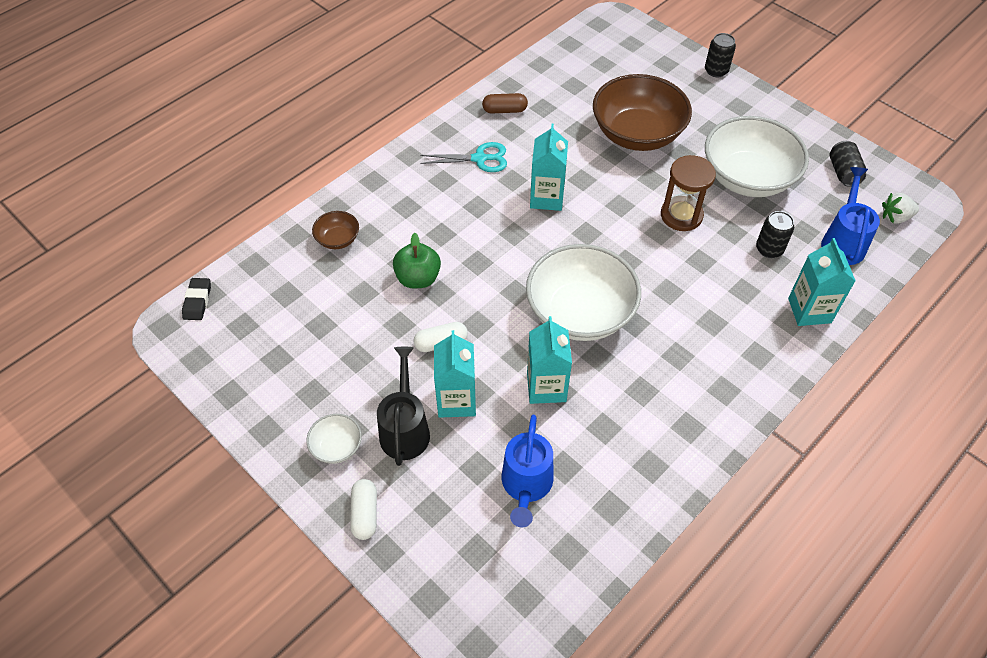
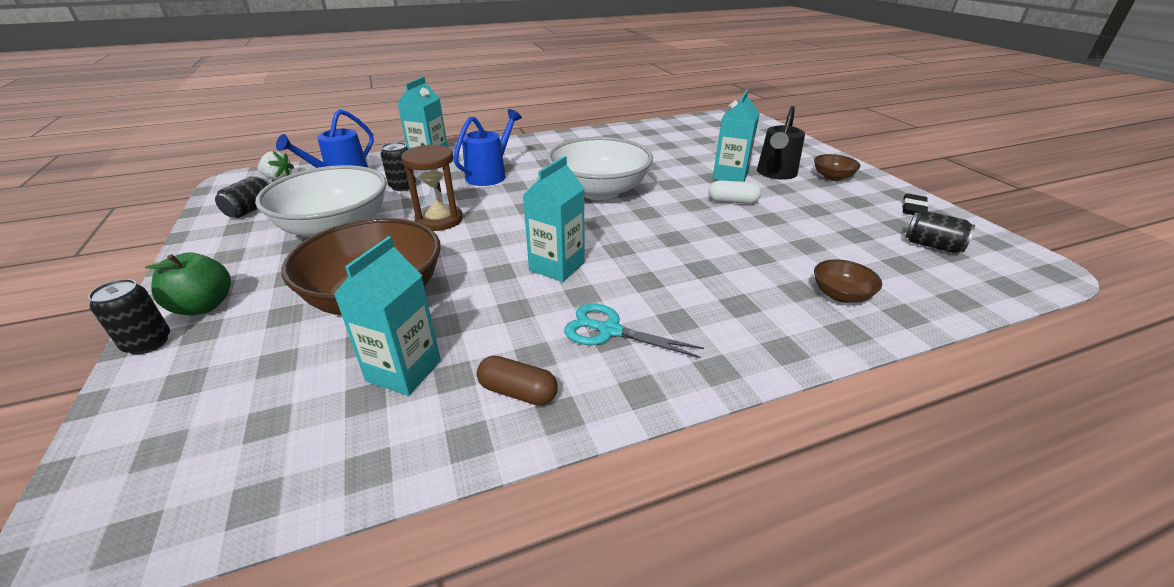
camera: 155 degrees left, 20 degrees down
(197, 301) = (1022, 283): black eraser -> black eraser (913, 209)
(254, 331) = (932, 246): none -> black can
(336, 446) = (832, 177): white bowl -> brown bowl
(365, 513) = (810, 154): white capsule -> none
(418, 278) = (742, 241): green apple -> green apple (203, 306)
(526, 486) = (696, 144): blue watering can -> blue watering can (490, 175)
(546, 387) = (656, 168): turquoise carton -> turquoise carton (404, 371)

